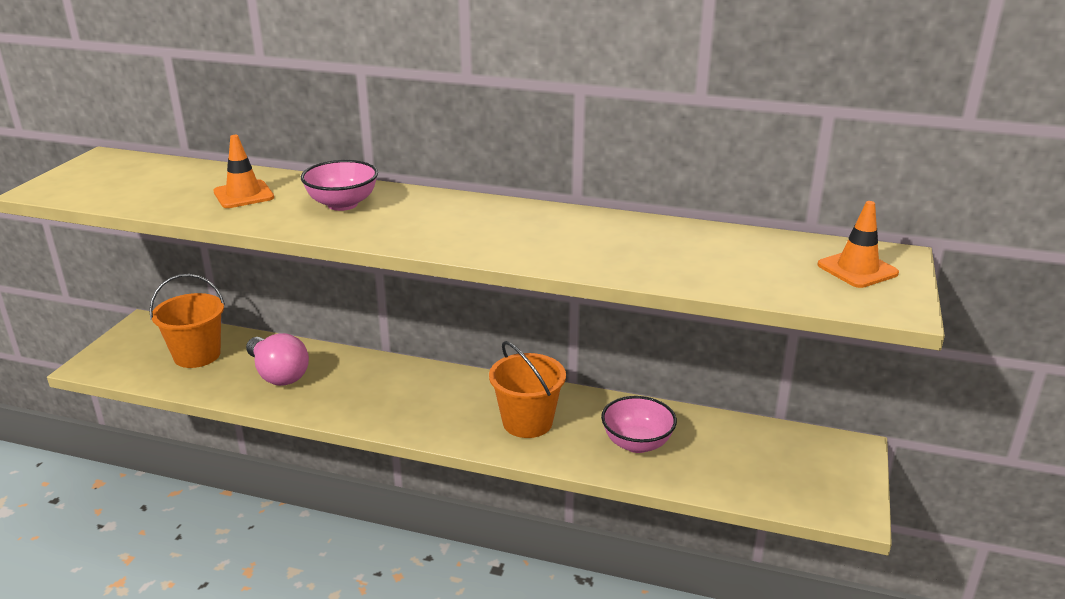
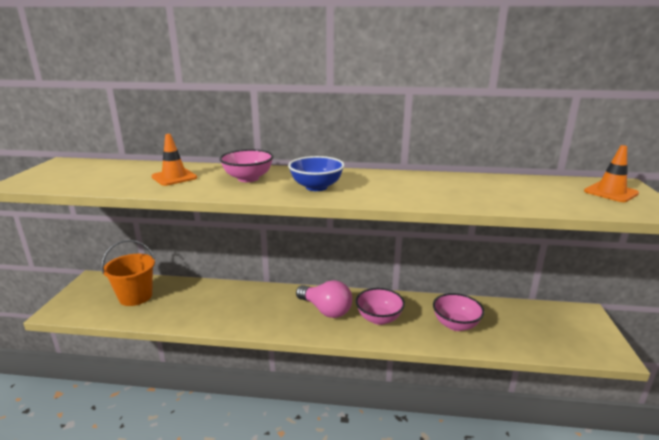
camera: 10 degrees left, 5 degrees down
(278, 374) = (197, 304): pink light bulb -> pink light bulb (326, 310)
(429, 226) = (316, 187): none -> blue bowl
(527, 422) = (379, 318): orange bucket -> pink bowl

